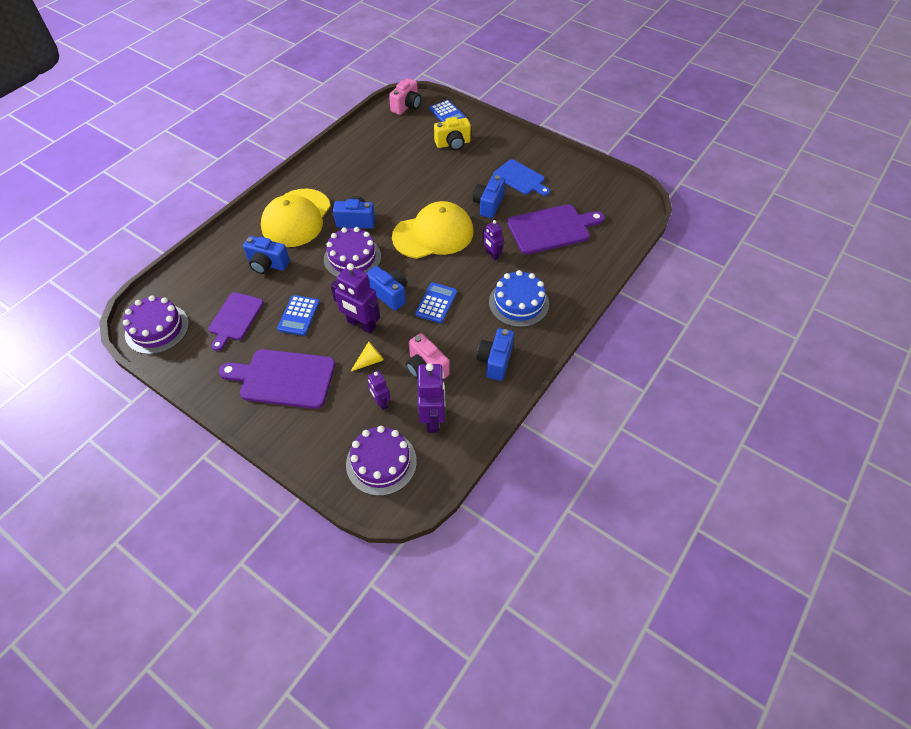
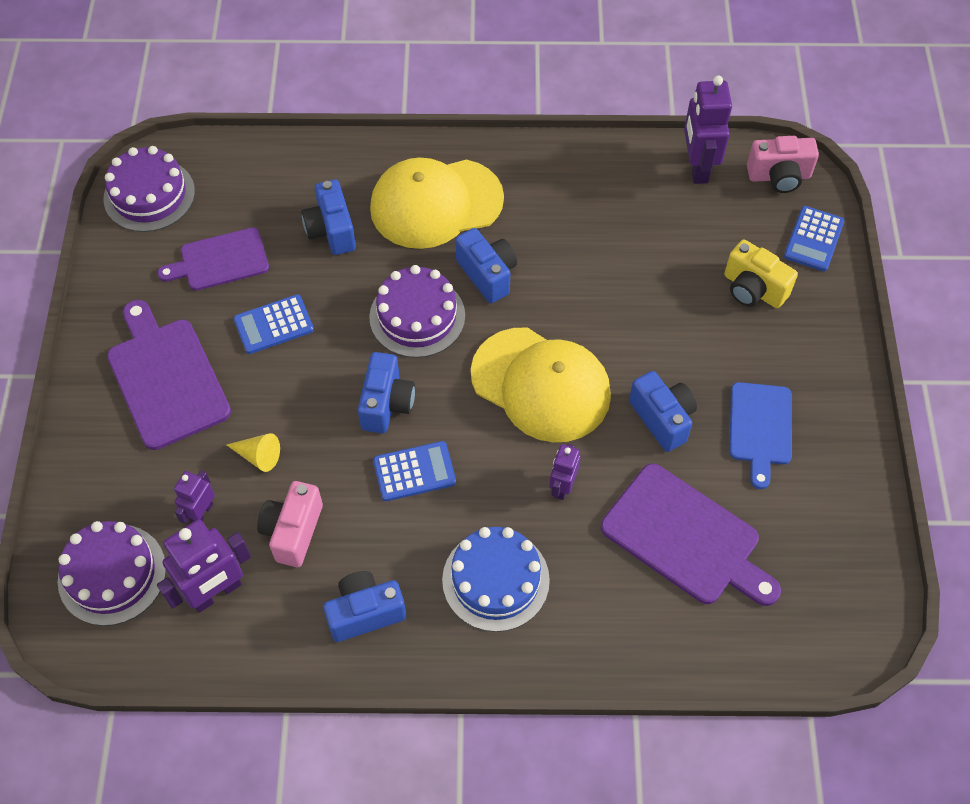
camera: 55 degrees right, 5 degrees up
(361, 324) = (310, 405): purple robot -> purple robot (697, 167)
(488, 205) = (662, 419): blue camera -> blue camera turned 75 degrees clockwise

